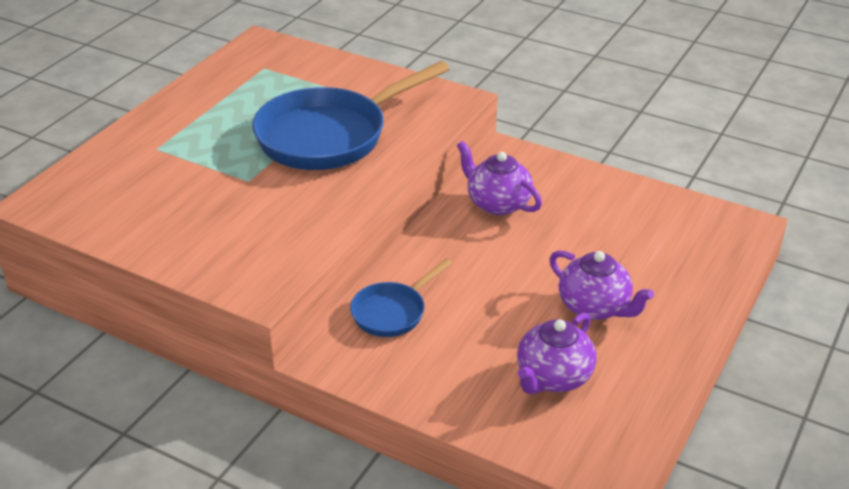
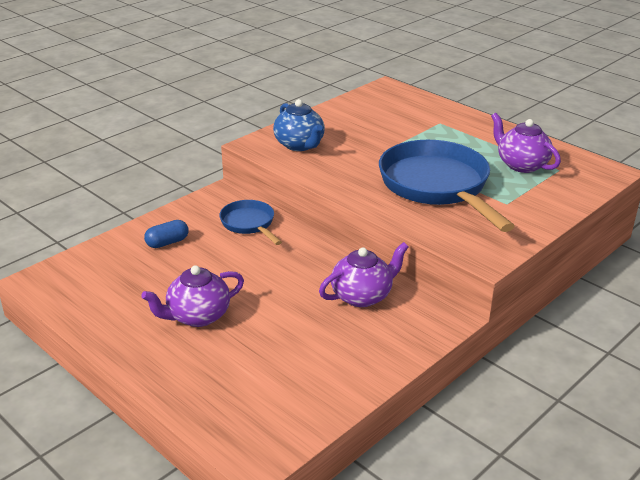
camera: 105 degrees right, 5 degrees down
(251, 251) = (300, 145): none -> blue teapot
(466, 375) = (167, 242): none -> blue capsule
(553, 377) = (138, 277): purple teapot -> purple teapot (521, 165)

